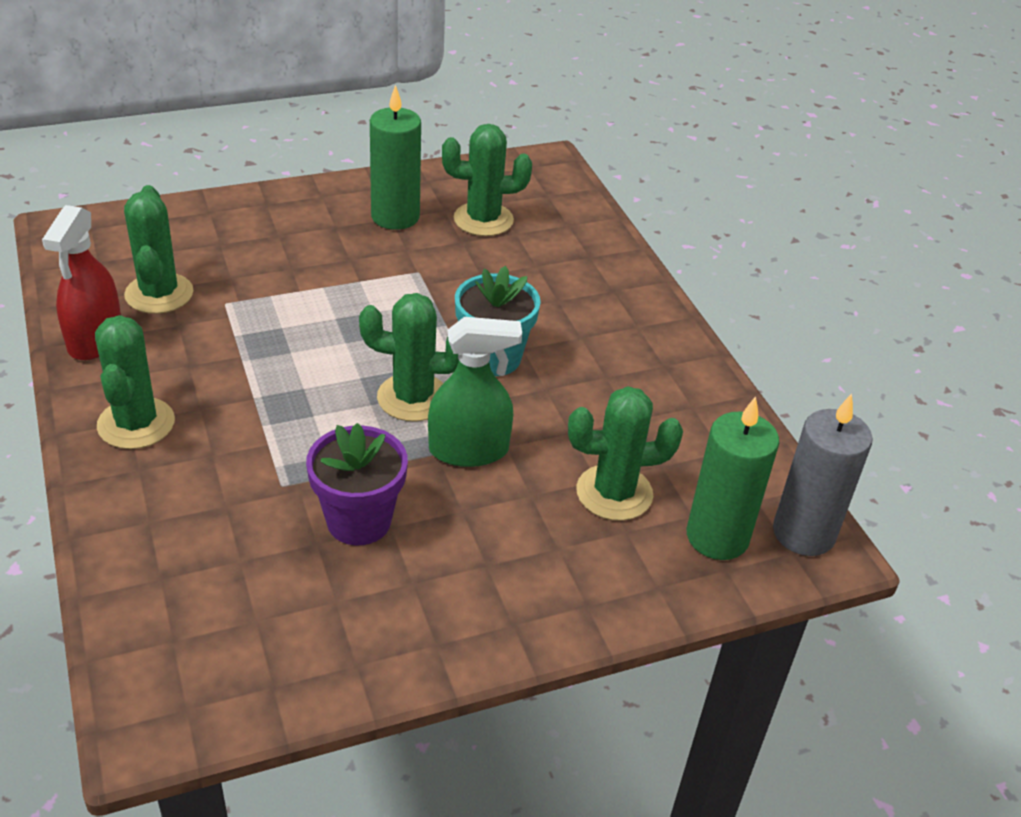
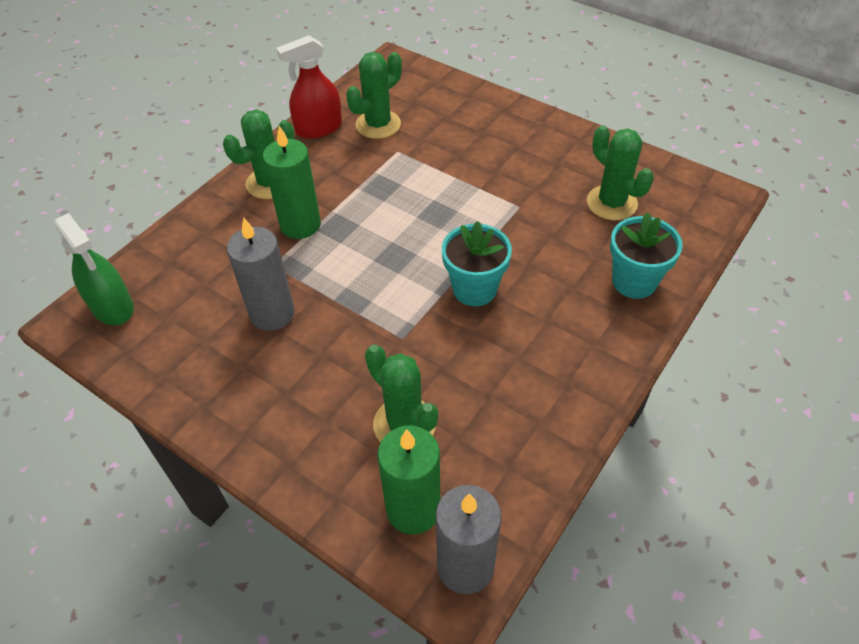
camera: 60 degrees right, 10 degrees up
(359, 521) = (272, 313): purple flower pot -> grey candle
(395, 217) = (561, 164): green candle -> green candle (300, 225)
(413, 398) = (398, 274): green cactus -> none
(469, 450) = (376, 327): green spray bottle -> green spray bottle (112, 307)
(591, 263) = (634, 281): none -> turquoise flower pot

